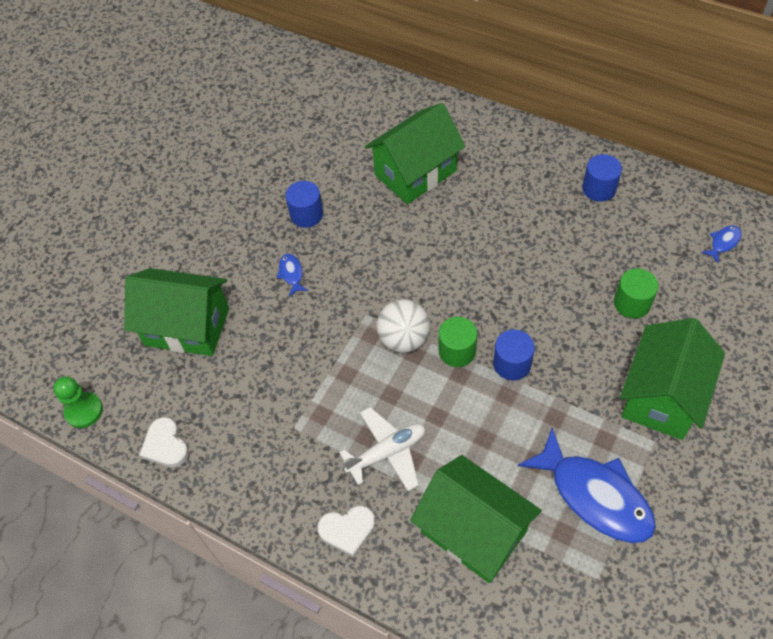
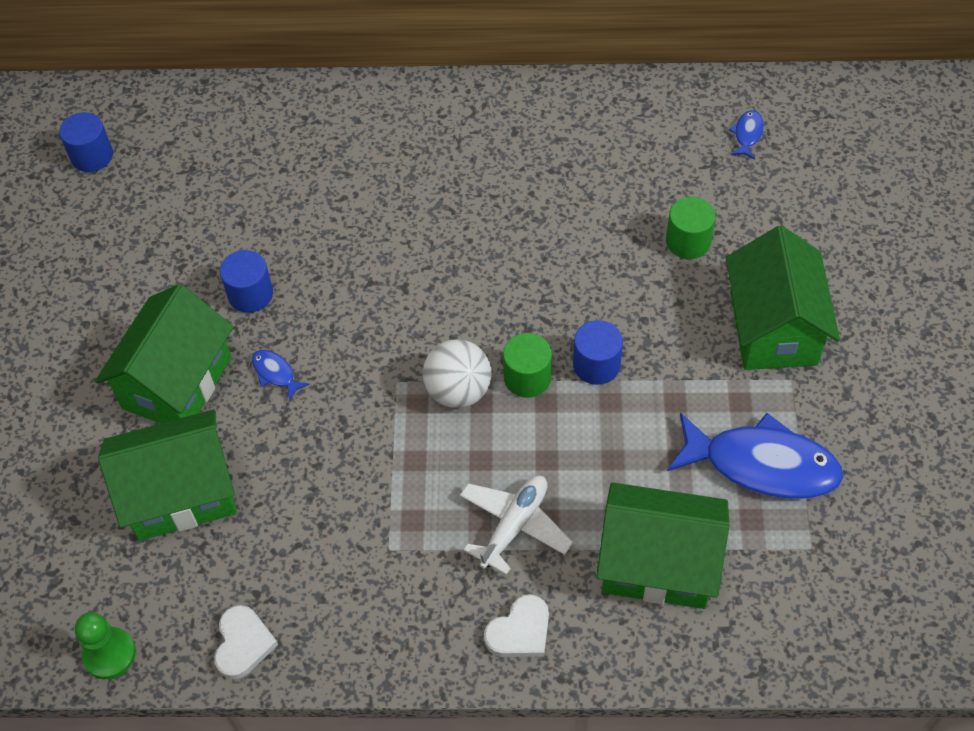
camera: 30 degrees left, 0 degrees up
(165, 445) = (243, 643): white heart -> white heart turned 120 degrees counterclockwise
(415, 173) = (356, 190): green house -> green house (177, 383)
(599, 189) = (581, 126): blue cylinder -> blue cylinder (92, 156)

